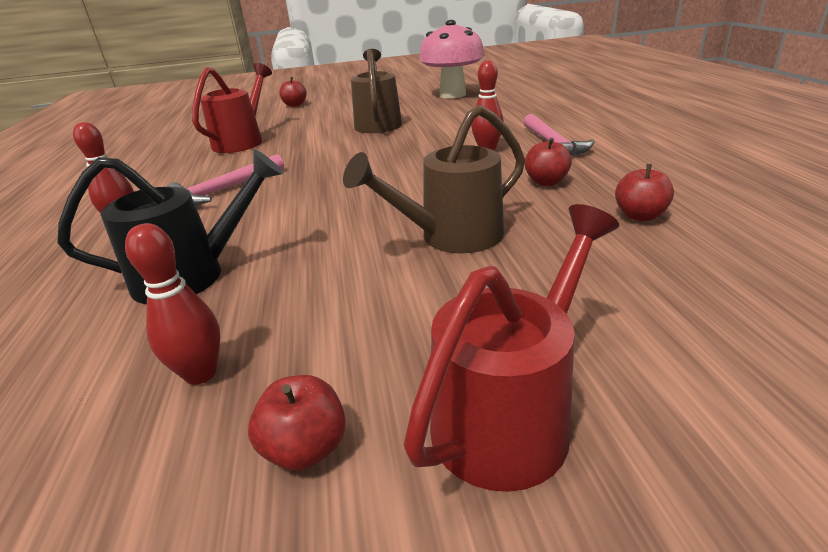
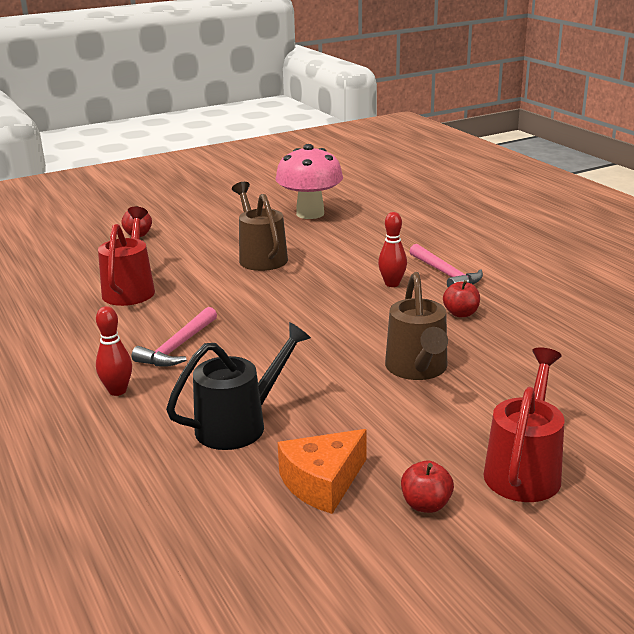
camera: 20 degrees left, 5 degrees down
(201, 373) = (322, 483): red bowling pin -> orange cheese
(450, 237) = (418, 369): brown watering can -> brown watering can turned 45 degrees counterclockwise
(639, 216) = (542, 337): red apple -> none

